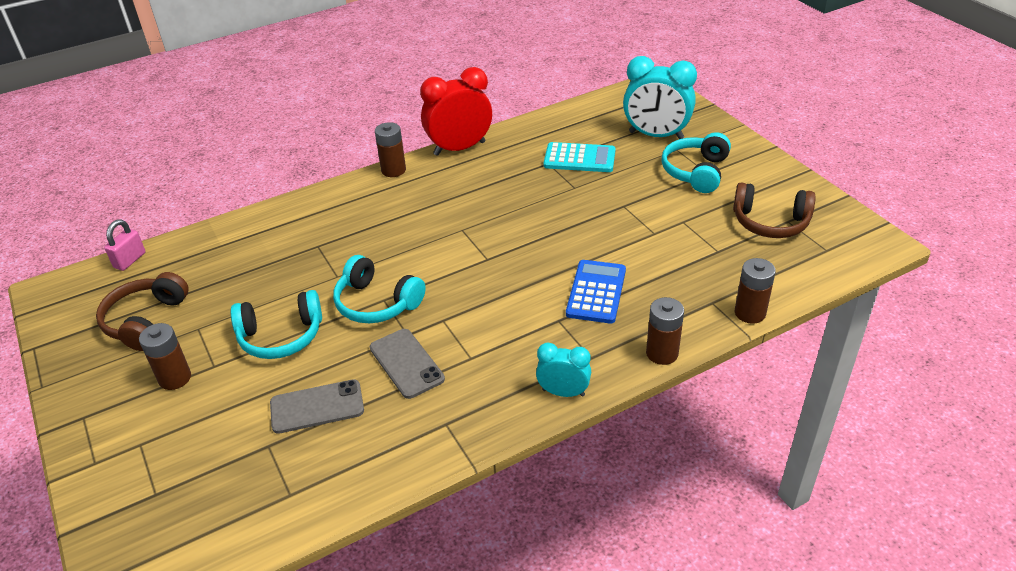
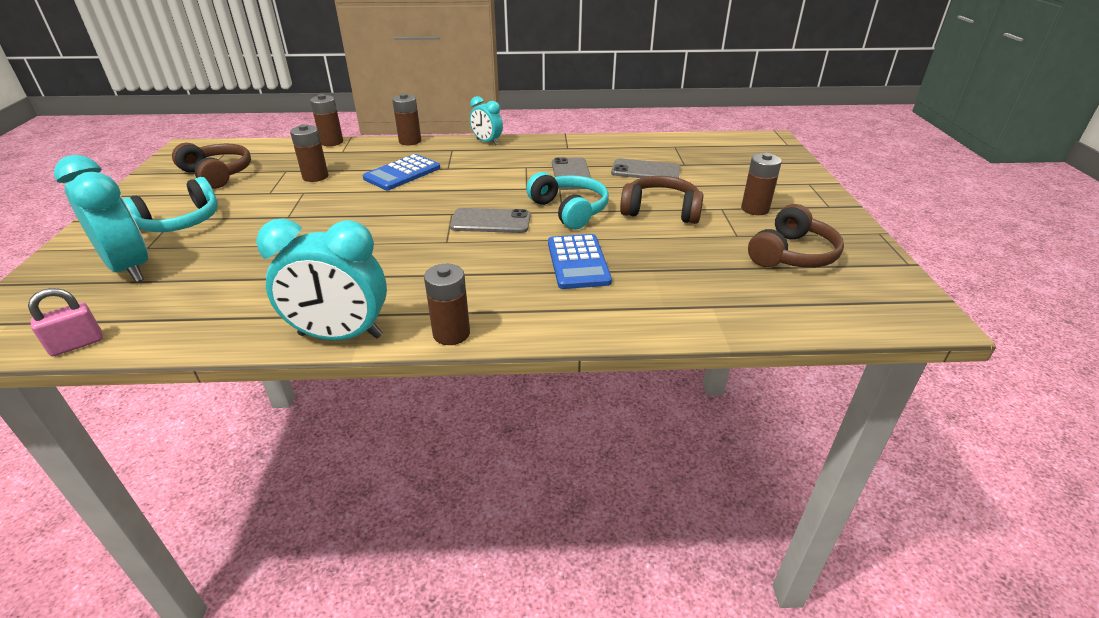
camera: 155 degrees left, 5 degrees down
(130, 260) = (831, 323): pink padlock -> pink padlock (77, 344)
(281, 336) = (661, 211): turquoise headphones -> brown headphones
(338, 247) = (578, 262): none -> blue calculator
(442, 262) = (490, 221): none -> grey phone
(459, 148) = (340, 335): red clock -> turquoise clock
(579, 158) = (243, 271): turquoise calculator -> none
(675, 254) = (315, 176): none -> brown battery

